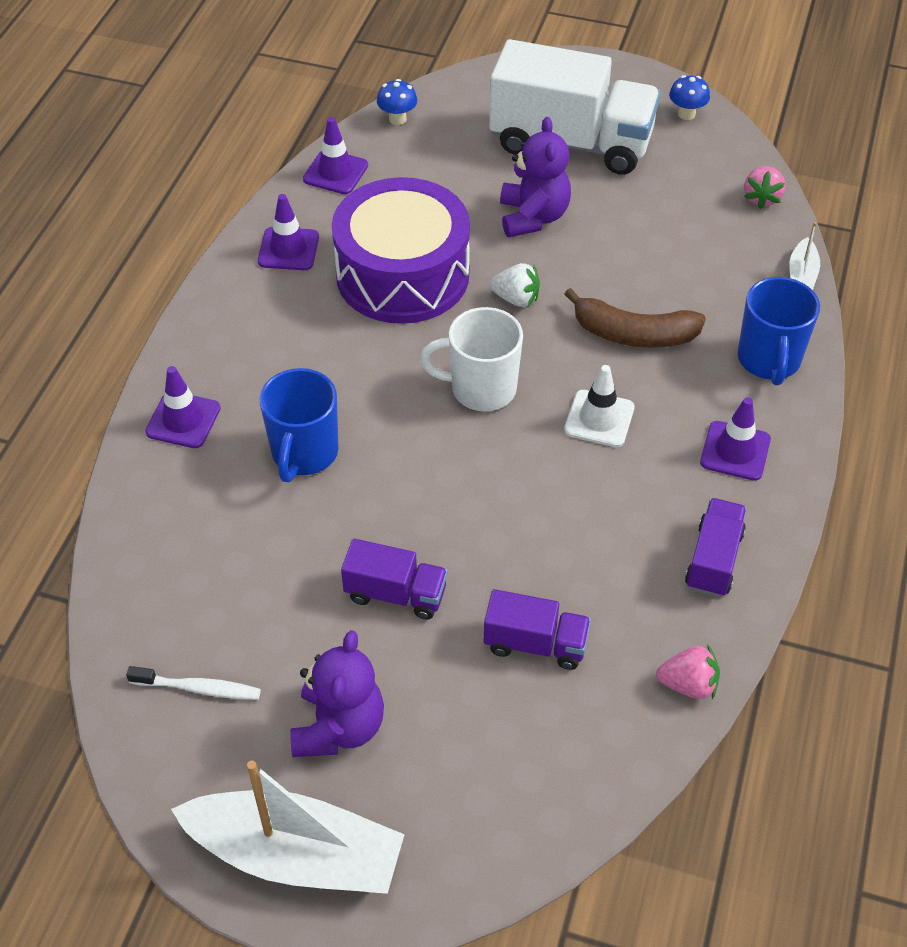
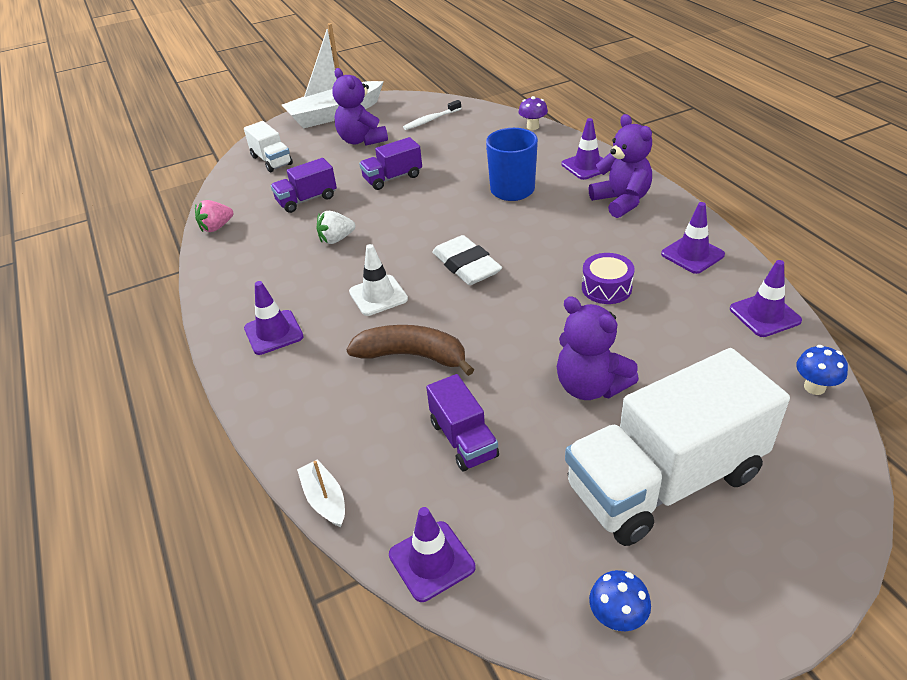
camera: 140 degrees right, 10 degrees down
(118, 543) = (533, 126): none -> purple mushroom
(238, 346) = (621, 201): none -> purple teddy bear
(402, 274) = (606, 288): purple drum -> purple drum, size x0.42
(481, 389) = (466, 265): white mug -> white eraser
(503, 795) = (271, 160): none -> white truck
(516, 298) = (517, 323): white strawberry -> white strawberry (336, 239)
(633, 334) = (412, 356): brown banana -> brown banana turned 45 degrees clockwise
(713, 560) = (242, 276): purple truck -> purple truck (463, 439)
(761, 198) = (431, 561): pink strawberry -> purple traffic cone
(769, 360) = (296, 404): blue mug -> none

